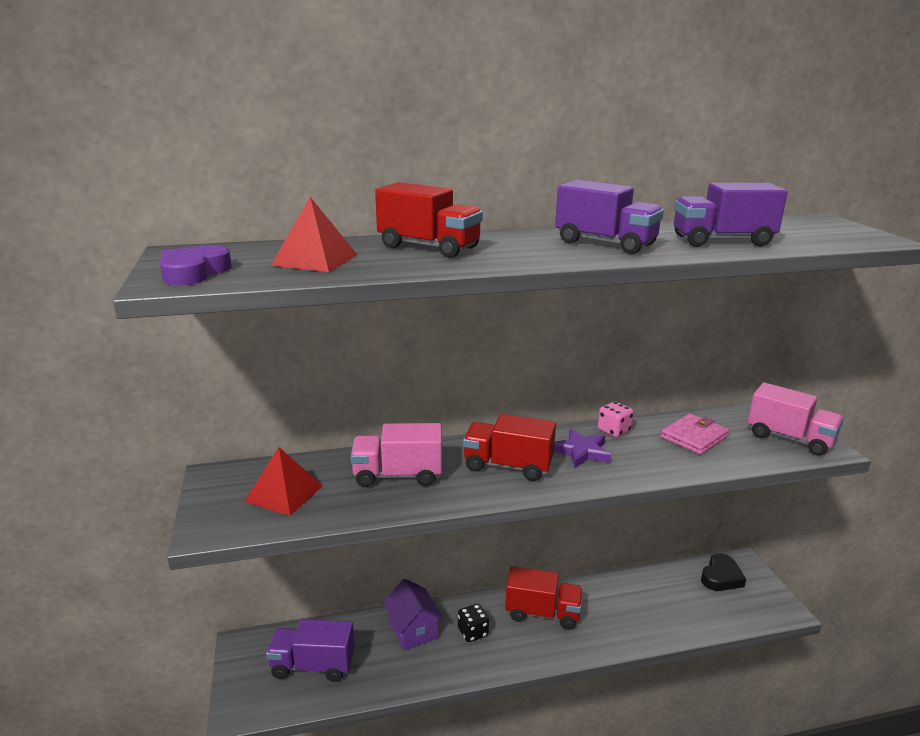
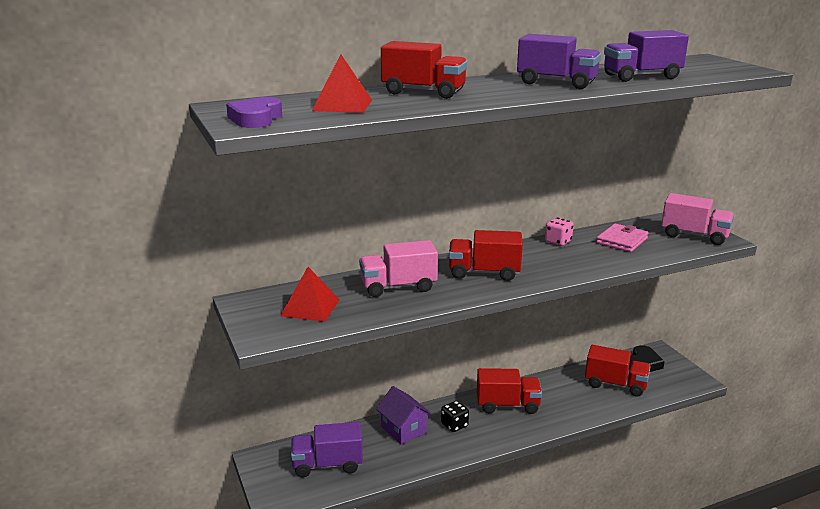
camera: 10 degrees left, 0 degrees up
(581, 452) = (538, 258): purple star -> none
(680, 602) = (615, 384): none -> red truck

